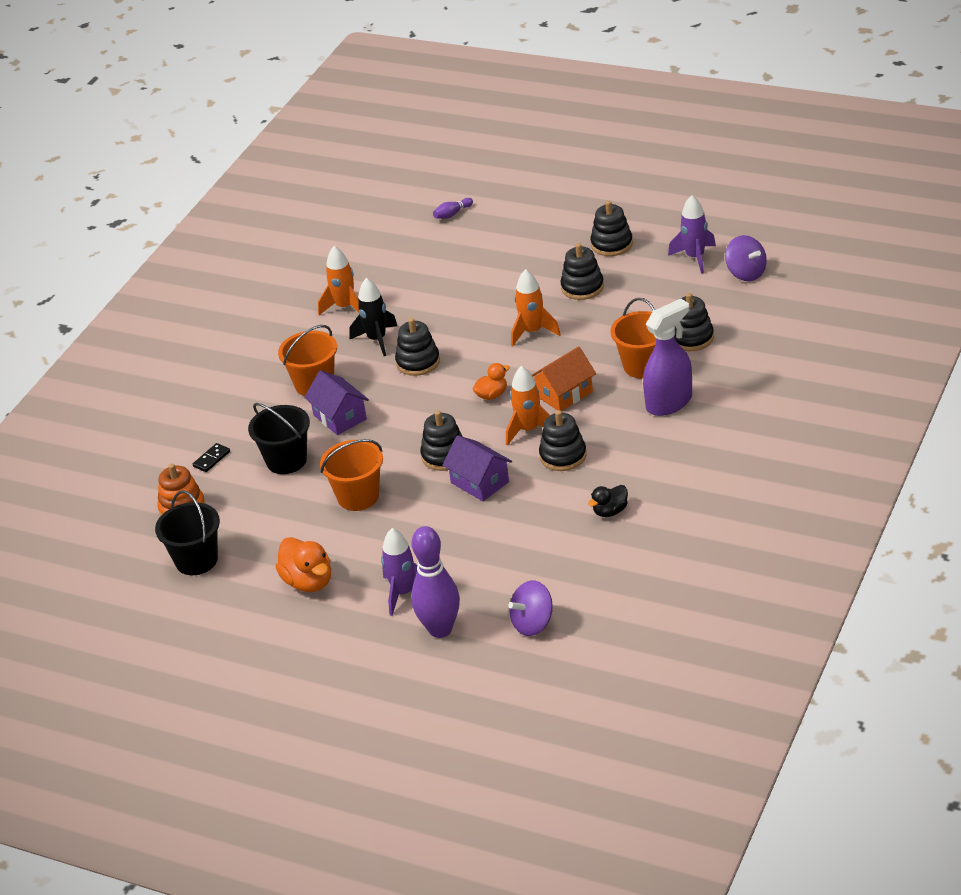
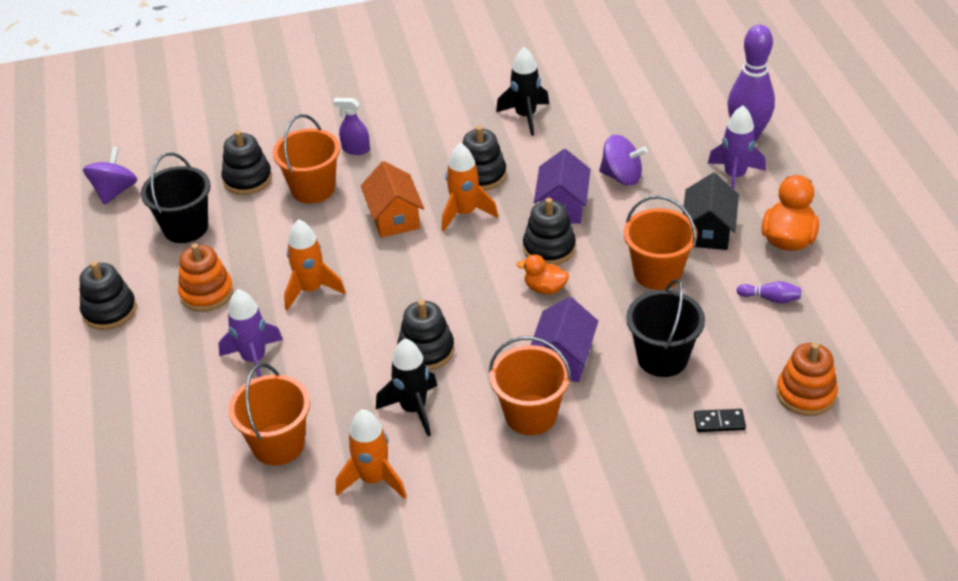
camera: 130 degrees left, 5 degrees up
(196, 560) = (851, 332): black bucket -> black bucket (185, 227)
(366, 544) = (708, 231): none -> black house
(414, 280) = (278, 444): none -> orange bucket
(452, 214) = (111, 493): purple bowling pin -> purple bowling pin (770, 298)
(492, 395) = (435, 265): orange duck -> orange duck (545, 288)
(533, 623) = (687, 94): purple spinning top -> purple spinning top (621, 176)
(564, 394) = (394, 217): orange house -> orange house turned 60 degrees clockwise
(582, 287) = (207, 293): black stacking toy -> orange stacking toy
(610, 511) = (525, 116): black duck -> black rocket
(669, 402) = (355, 149): purple spray bottle -> purple spray bottle, size x0.52
(695, 258) = (104, 237): purple rocket -> purple rocket (254, 359)

